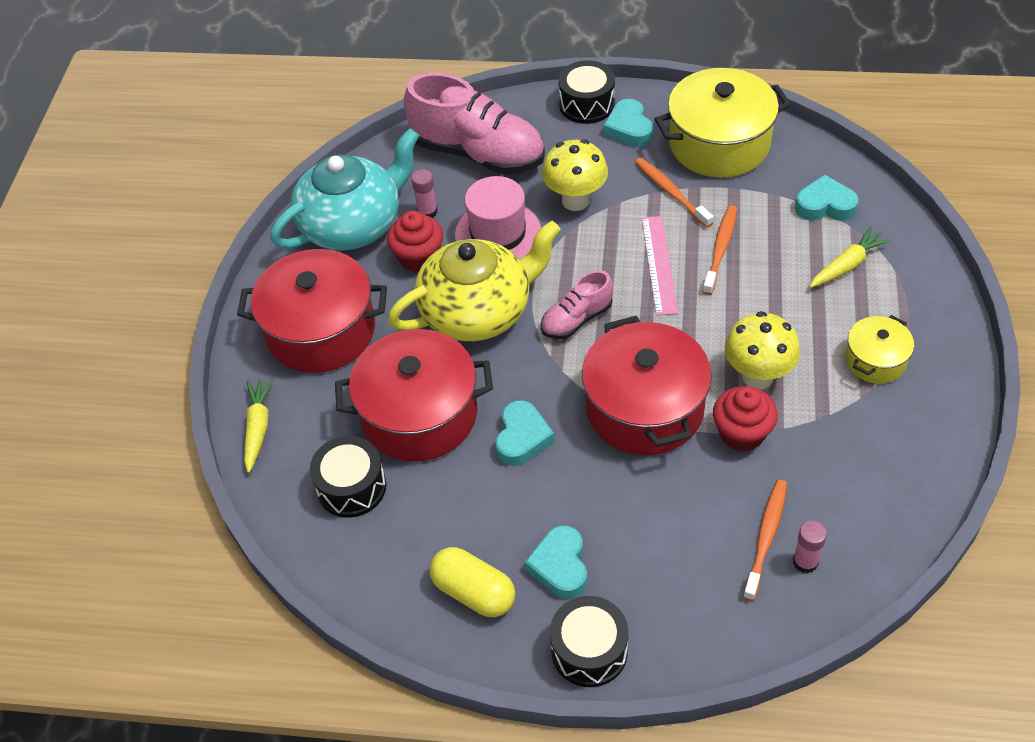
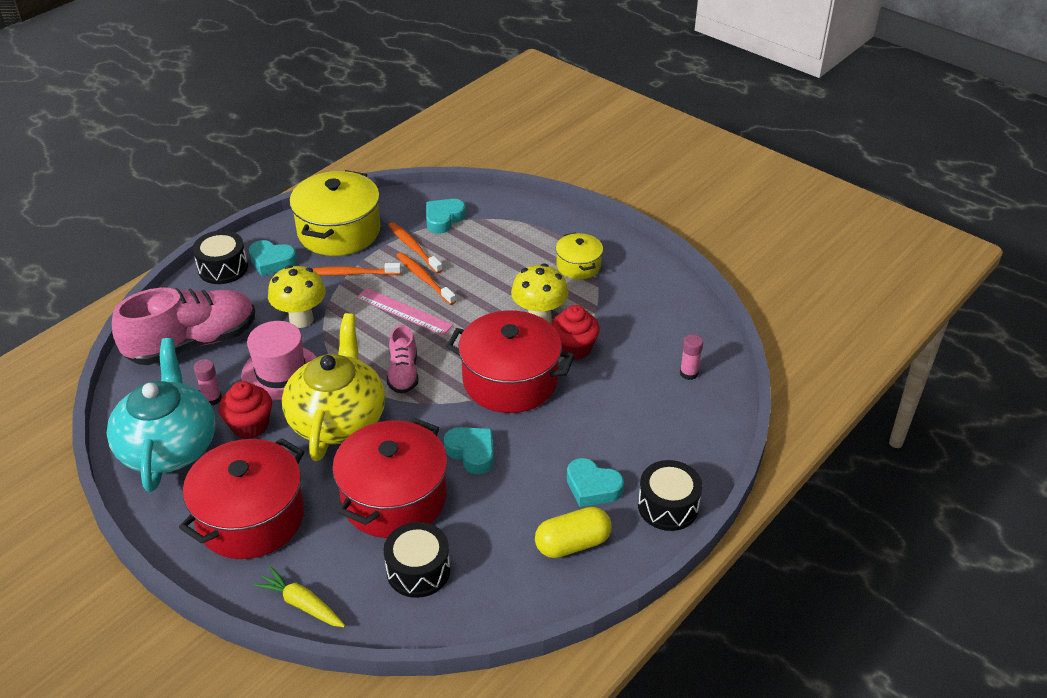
camera: 60 degrees left, 10 degrees down
(766, 537) = (657, 380): orange toothbrush -> orange toothbrush (414, 248)
(847, 265) = (498, 237): yellow carrot -> none

